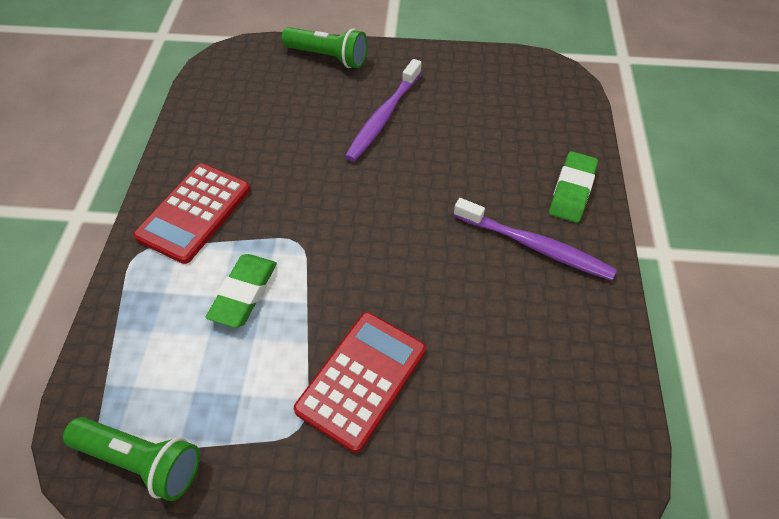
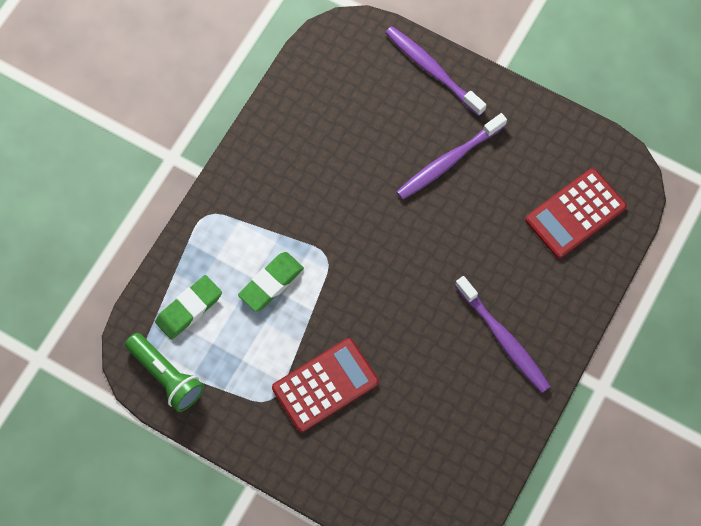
camera: 25 degrees right, 15 degrees up
(194, 213) = (259, 195): red calculator -> red calculator (575, 213)
(328, 57) = (432, 70): green flashlight -> purple toothbrush
(572, 190) = (564, 303): green eraser -> green eraser (189, 309)

